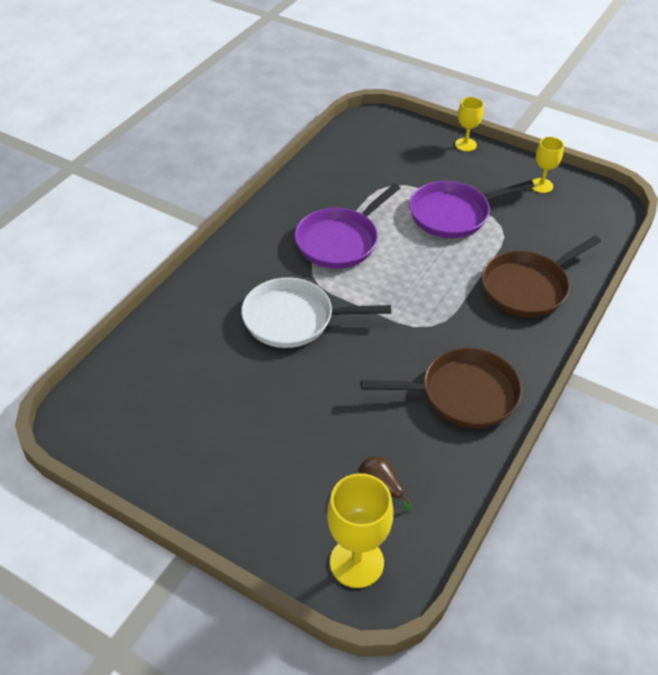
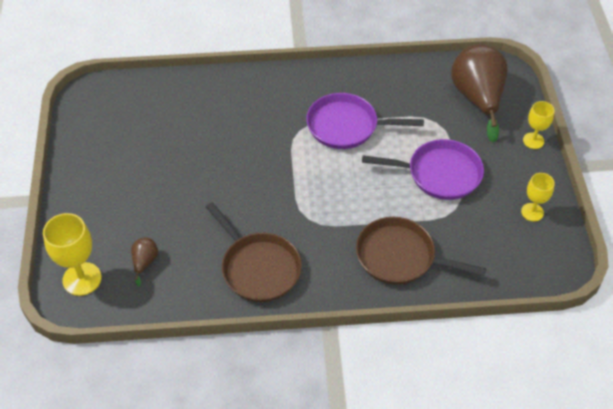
camera: 55 degrees right, 5 degrees up
(294, 319) = (250, 143): white pan -> none
(389, 148) = (477, 99): none -> brown pear
(453, 214) = (439, 174): purple pan -> purple pan turned 150 degrees clockwise

